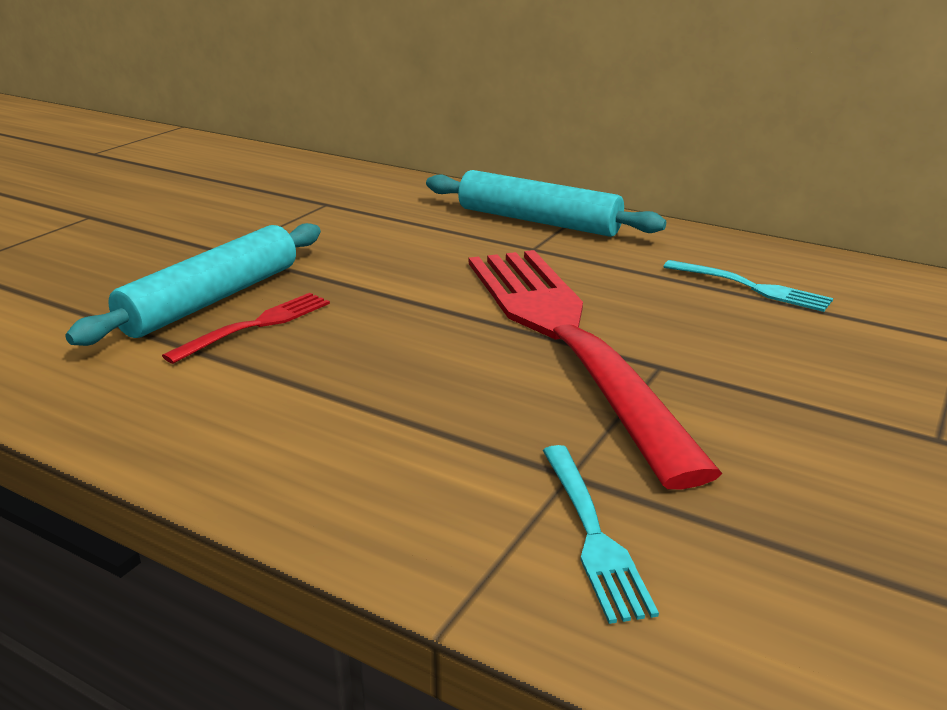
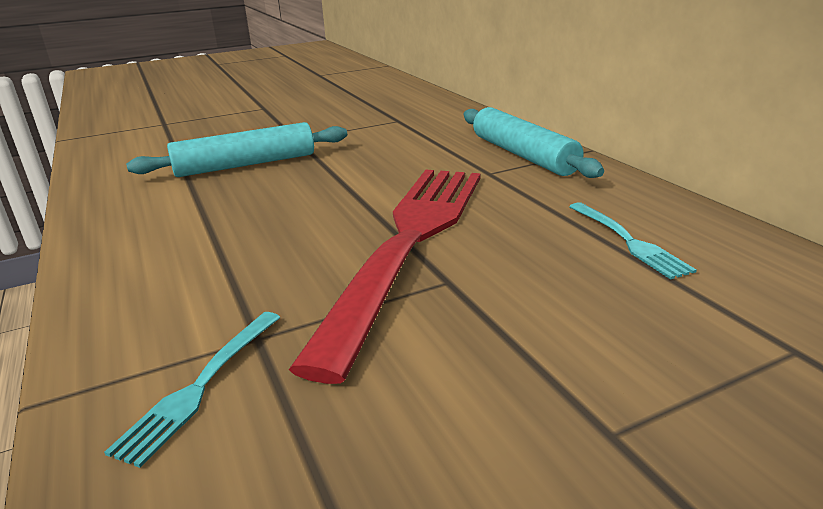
camera: 35 degrees right, 0 degrees up
(255, 326) = (242, 185): red fork -> none

